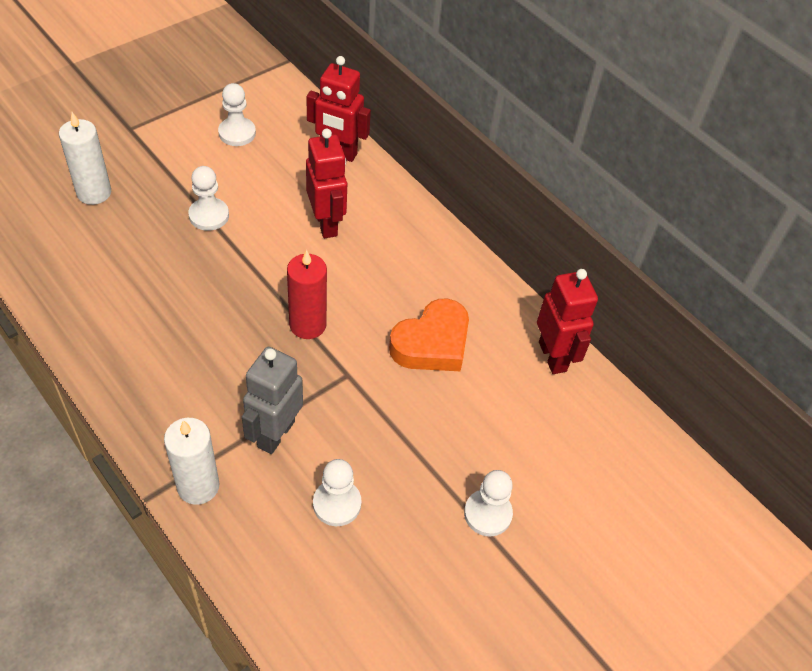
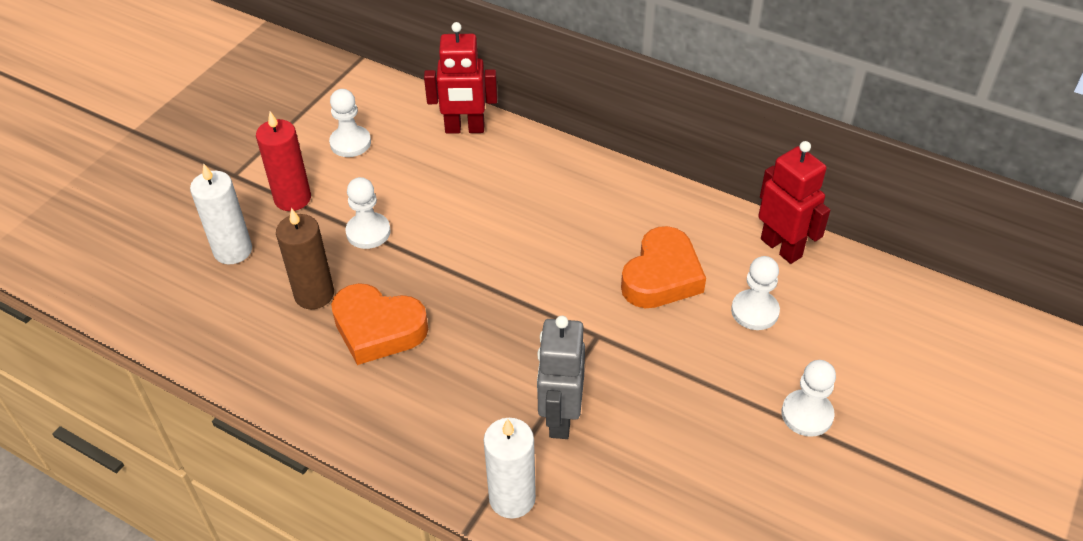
camera: 15 degrees left, 5 degrees down
(137, 253) = (314, 294): none -> brown candle
(171, 301) = (378, 329): none -> orange heart
(308, 325) = (530, 302): red candle -> red candle (292, 198)
(326, 224) = (493, 200): red robot -> none
(337, 503) = (659, 461): white pawn -> white pawn (754, 311)

